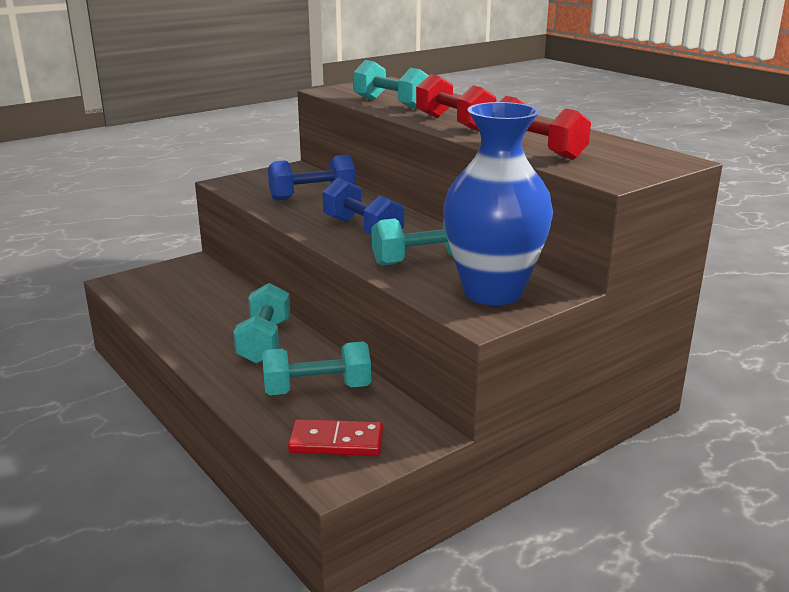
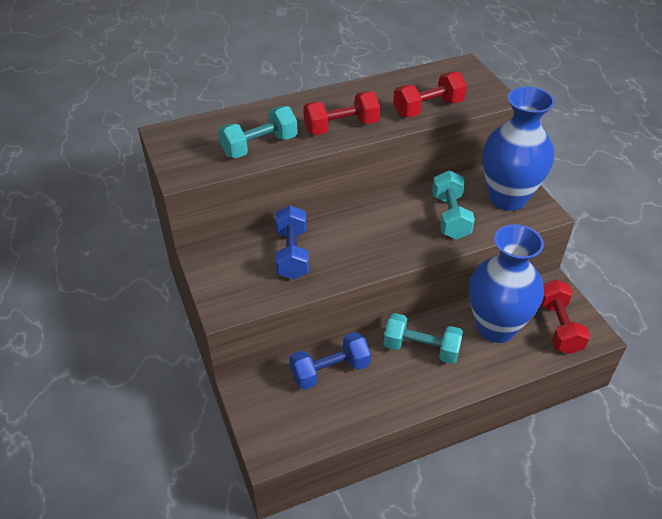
camera: 75 degrees left, 20 degrees up
(317, 389) = (495, 327): turquoise dumbbell -> blue vase
(336, 442) = (558, 327): red domino -> red dumbbell
(362, 230) = (383, 237): blue dumbbell -> blue dumbbell (330, 371)

